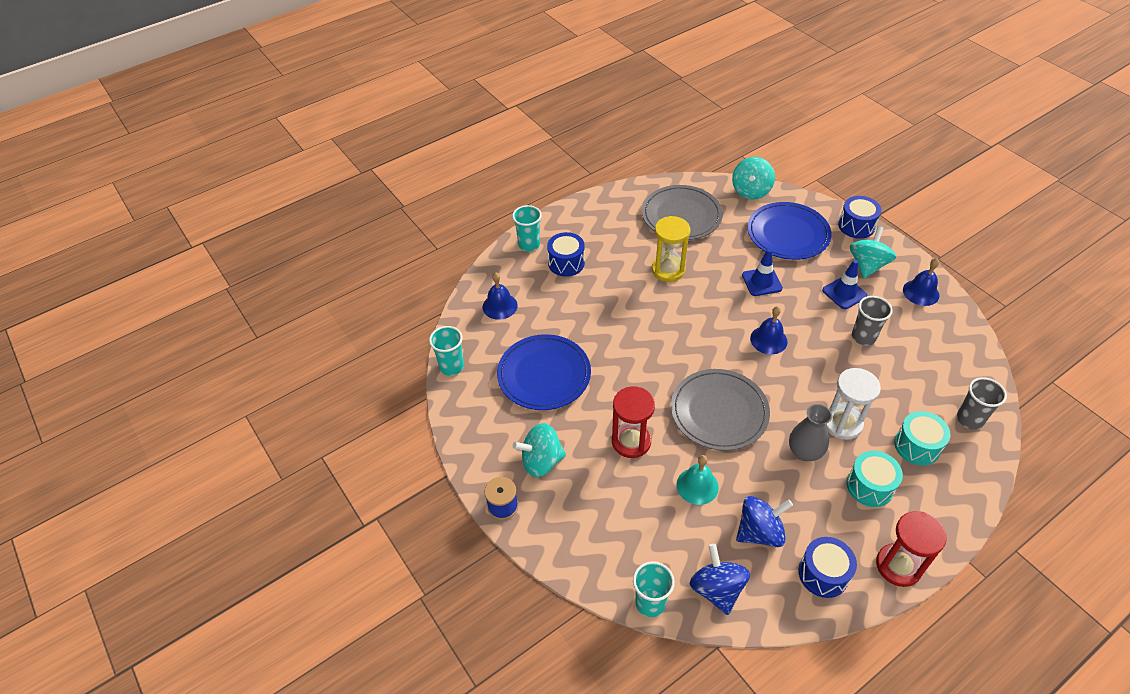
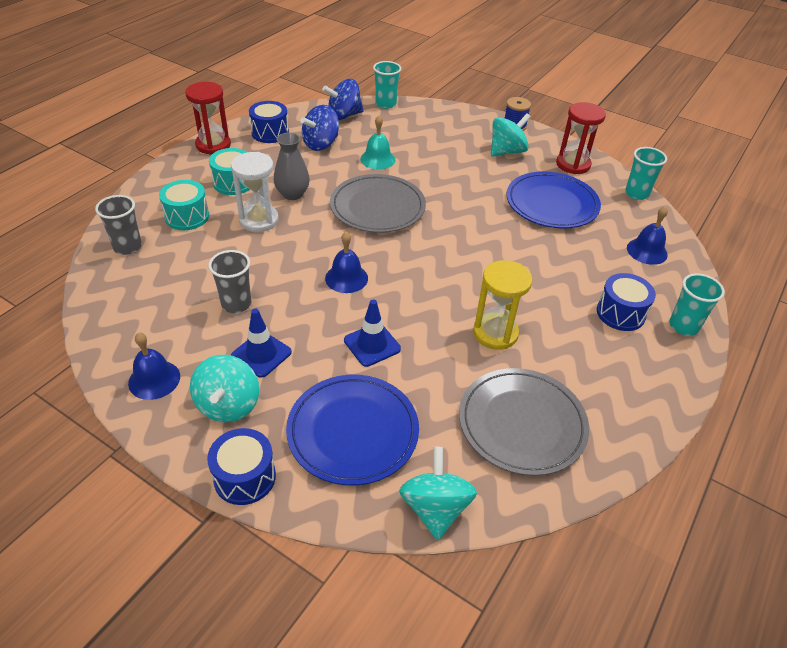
camera: 155 degrees right, 5 degrees down
(631, 441) = (444, 174): red hourglass -> red hourglass (573, 164)
(717, 589) = (344, 115): blue spinning top -> blue spinning top turned 105 degrees clockwise

